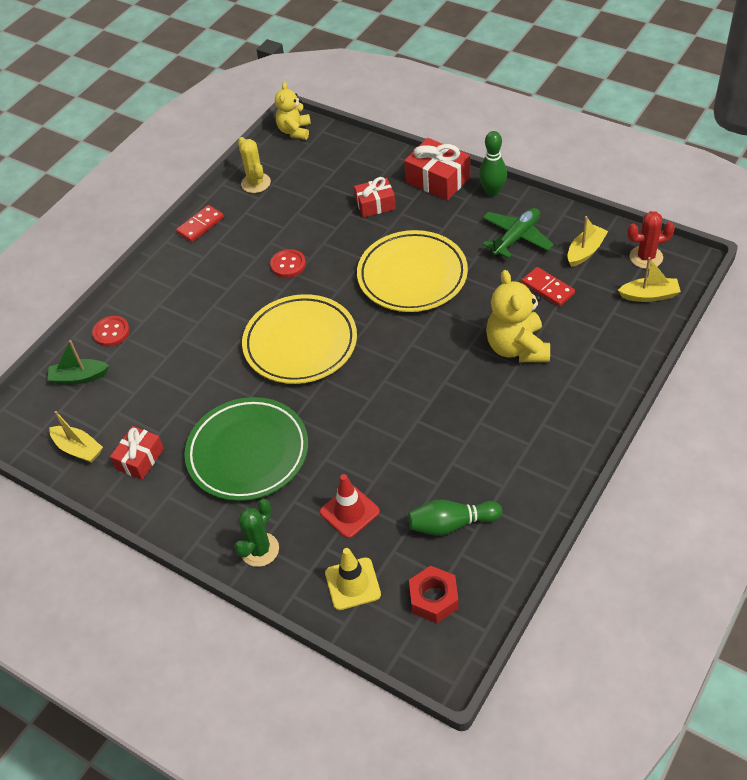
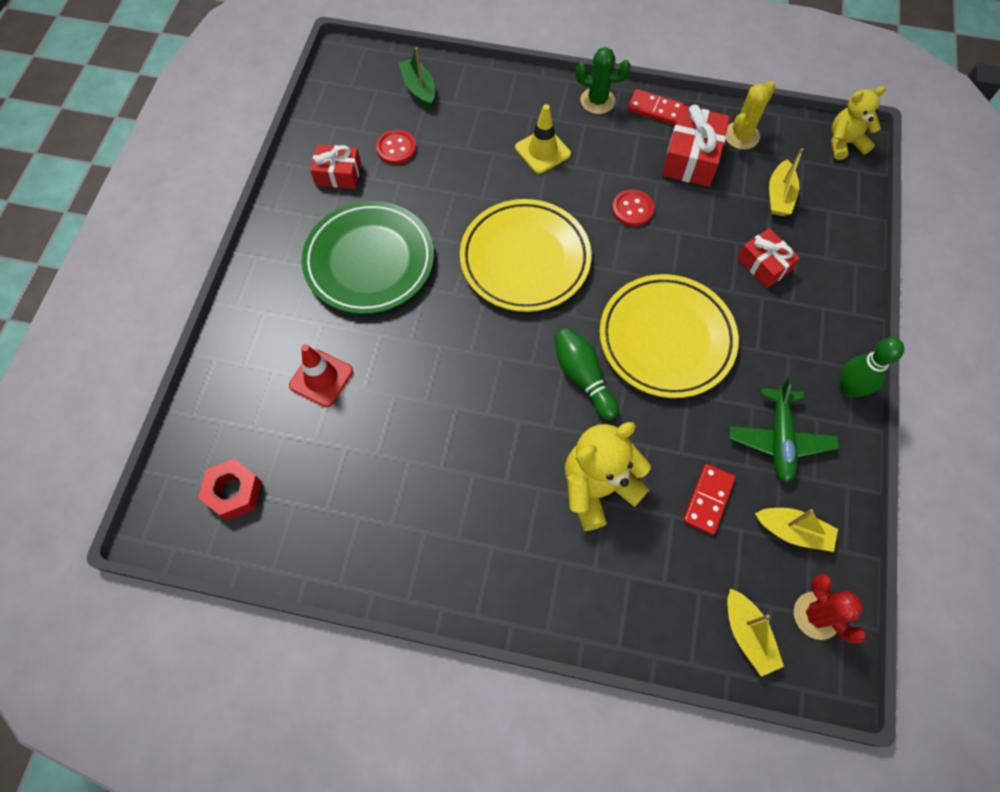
camera: 65 degrees right, 15 degrees up
(78, 449) = (336, 122): yellow boat -> yellow boat (779, 196)
(111, 332) = (482, 91): red button -> red button (396, 148)
(259, 550) = (259, 312): green cactus -> green cactus (597, 101)
(352, 584) = (237, 409): yellow traffic cone -> yellow traffic cone (542, 151)
(437, 180) = (838, 319): red gift -> red gift (691, 158)
(451, 524) = (329, 483): green bowling pin -> green bowling pin (583, 377)
(516, 238) = (779, 439): green plane -> green plane turned 75 degrees clockwise

